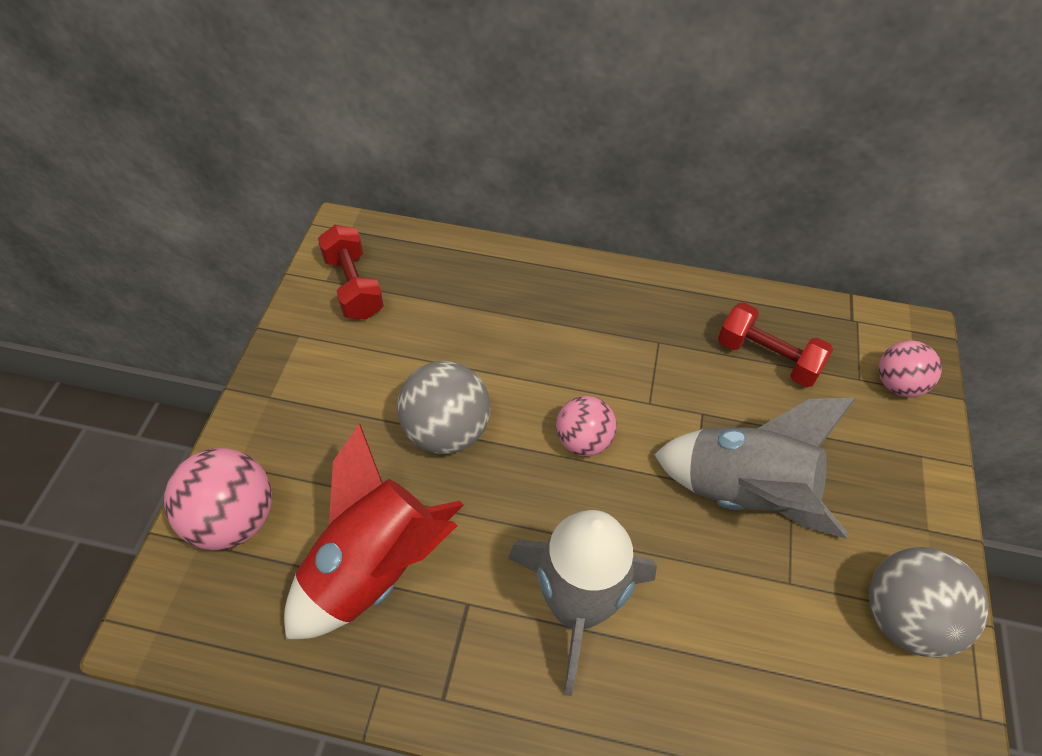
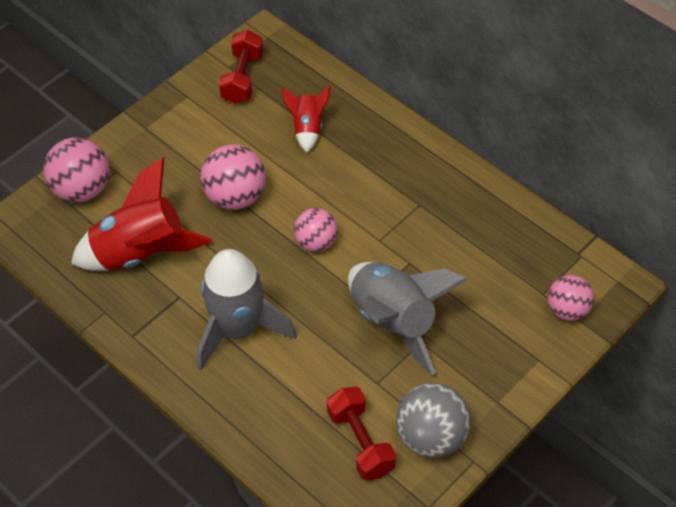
camera: 35 degrees right, 0 degrees up
(446, 431) = (236, 197): grey ball -> pink ball
(471, 312) = (307, 128): none -> red rocket
(767, 358) = (488, 249): red dumbbell -> red dumbbell (361, 442)

